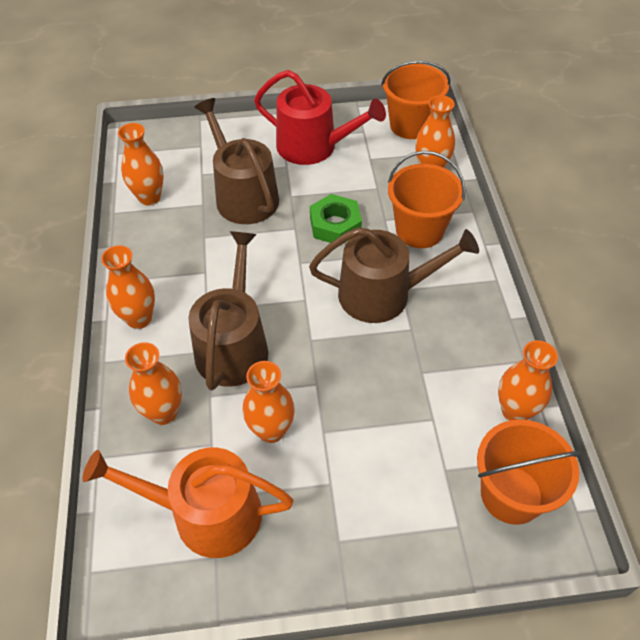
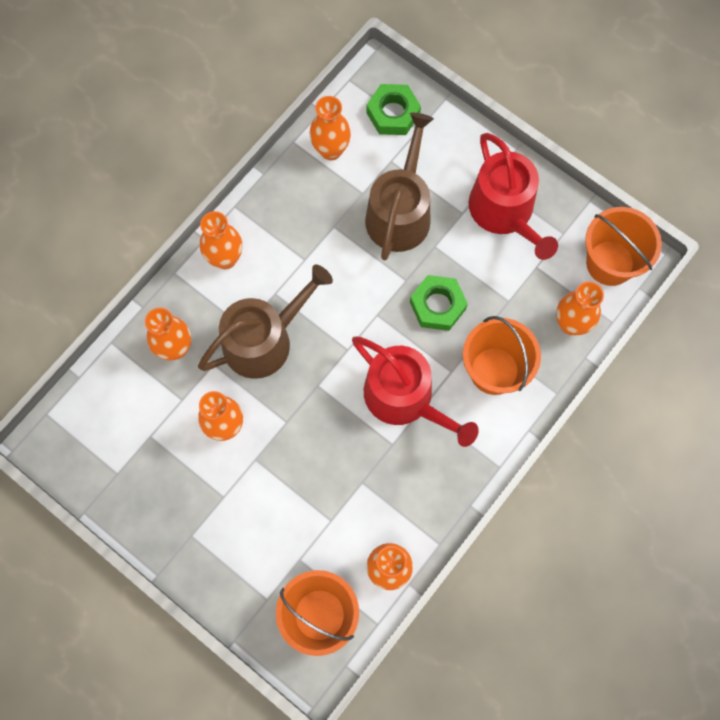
camera: 45 degrees right, 20 degrees up
(172, 149) = (393, 113): none -> green nut
(206, 513) = (136, 442): orange watering can -> none
(384, 294) = (405, 399): brown watering can -> red watering can

